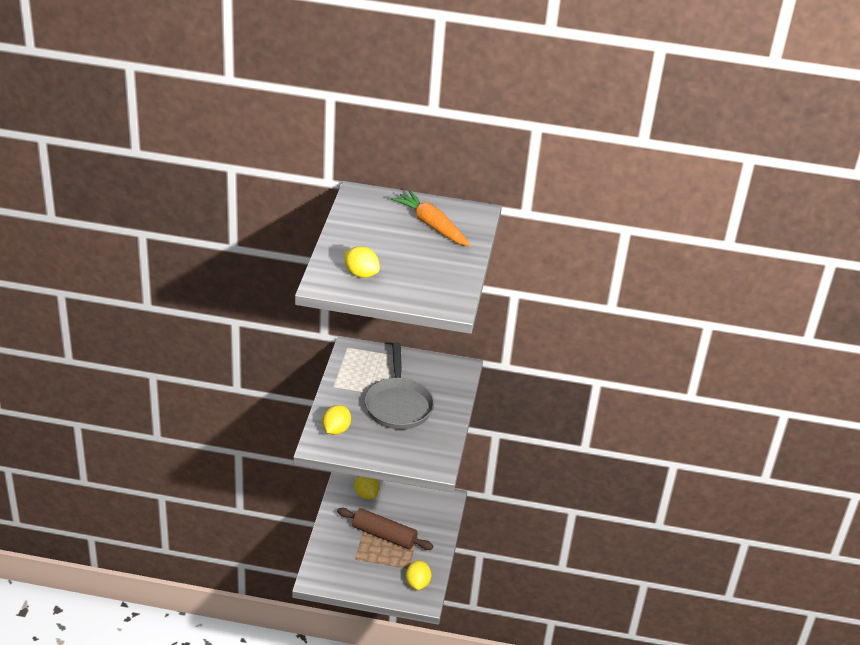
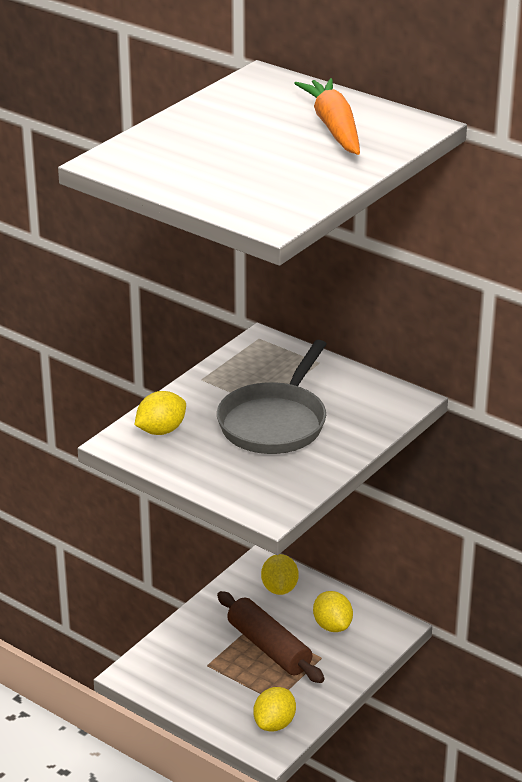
camera: 30 degrees right, 5 degrees down
(361, 274) = (173, 161): yellow lemon -> yellow lemon (332, 626)

